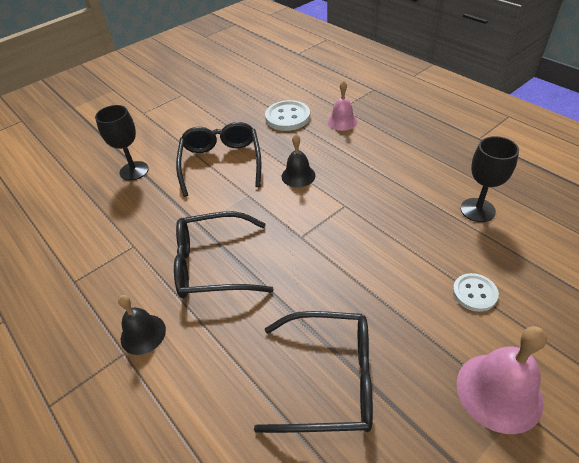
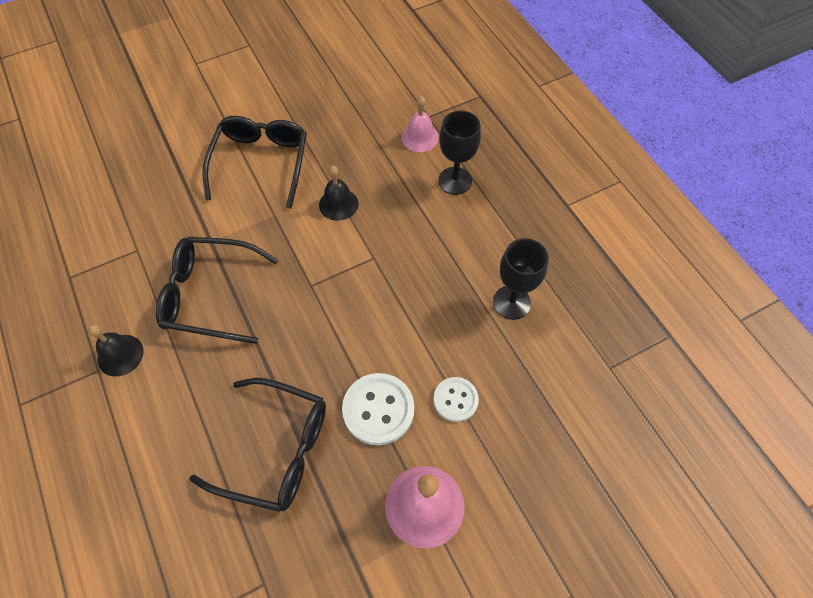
camera: 10 degrees right, 15 degrees up
(134, 171) = (163, 149): black goblet -> black goblet (455, 181)
(287, 117) = (359, 114): white button -> white button (378, 409)

